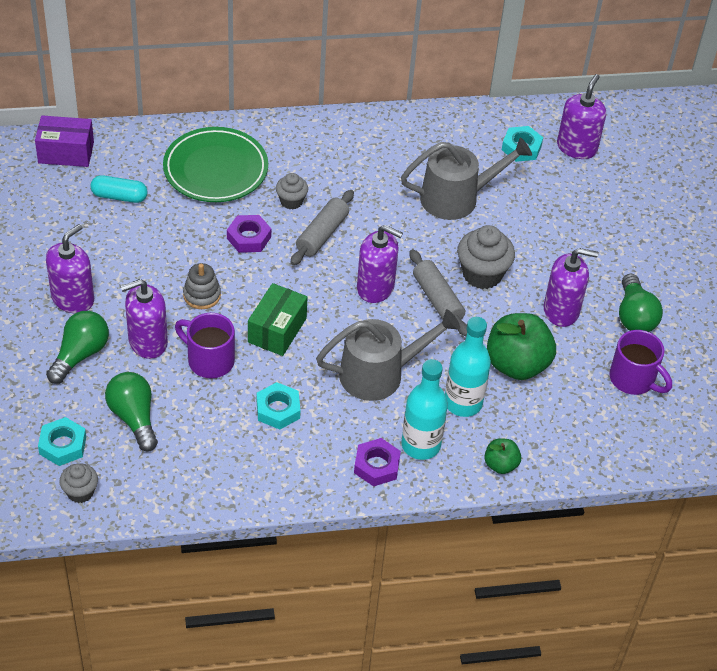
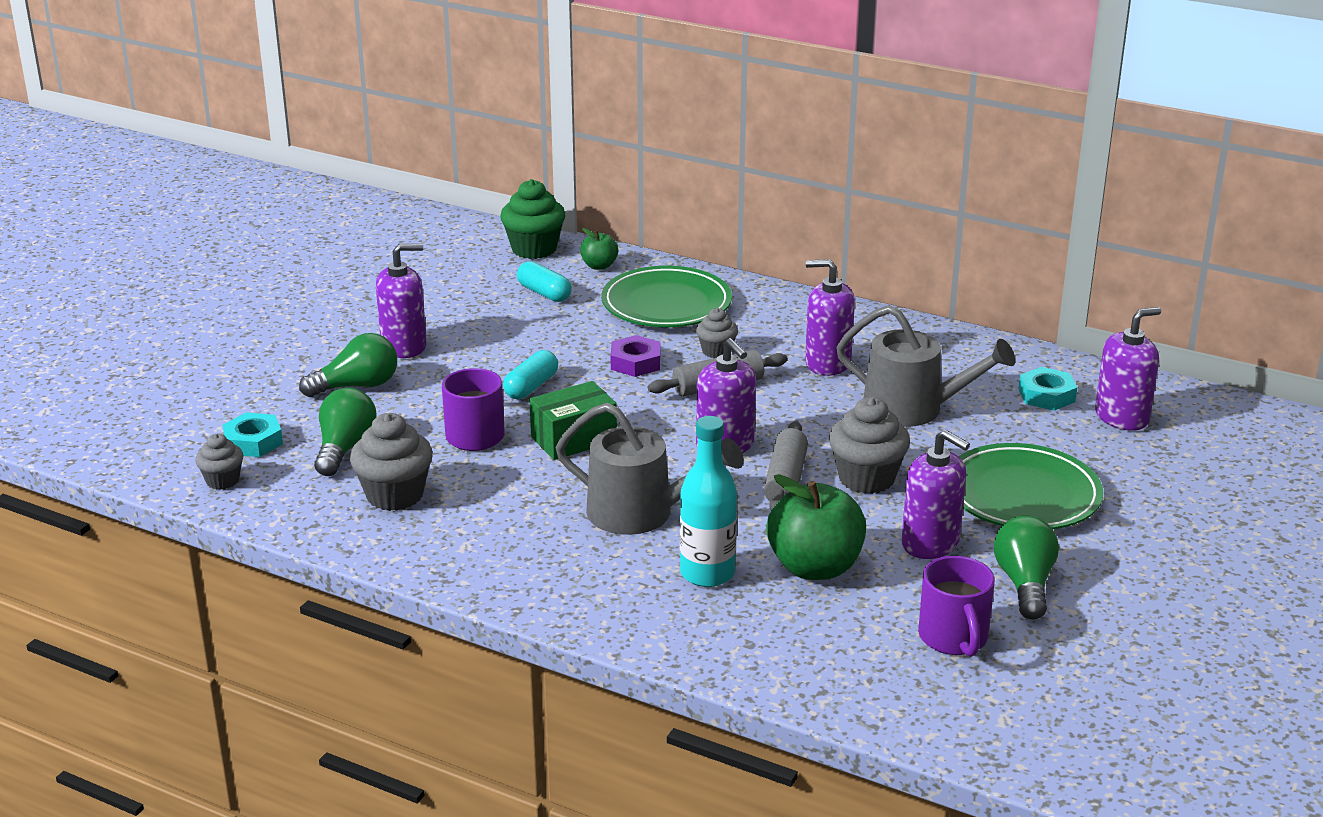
camera: 40 degrees right, 20 degrees down
(66, 152) = (534, 249): purple box -> green cupcake
(147, 342) = (432, 400): purple soap dispenser -> purple soap dispenser (827, 363)
(202, 295) = (531, 387): grey stacking toy -> turquoise capsule
(212, 442) = (394, 495): none -> grey cupcake
(278, 409) = (494, 498): turquoise nut -> none
(376, 466) = (540, 584): purple nut -> none
(421, 445) = (612, 588): turquoise bottle -> none
(500, 465) = (685, 643): green apple -> green apple (599, 266)
(576, 243) = (1022, 495): none -> green plate
(634, 316) = (1024, 584): green light bulb -> green light bulb turned 150 degrees clockwise

